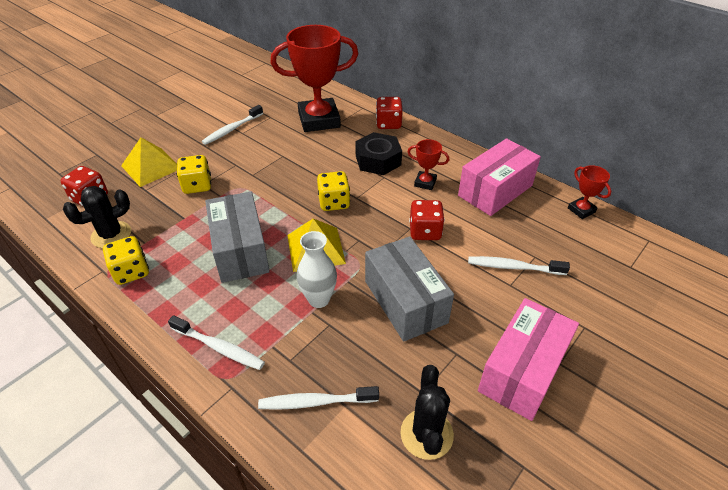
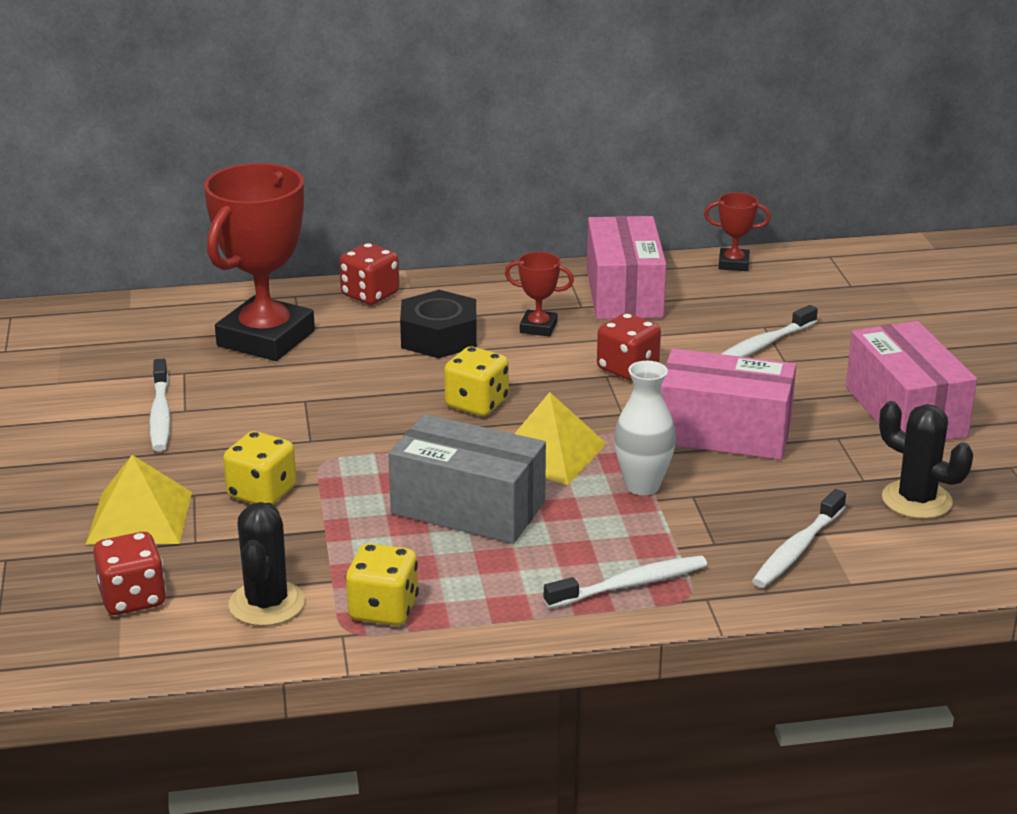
camera: 50 degrees left, 15 degrees down
(405, 301) = (723, 432): grey box -> pink box
(425, 183) = (538, 327): red trophy -> red trophy turned 45 degrees clockwise

